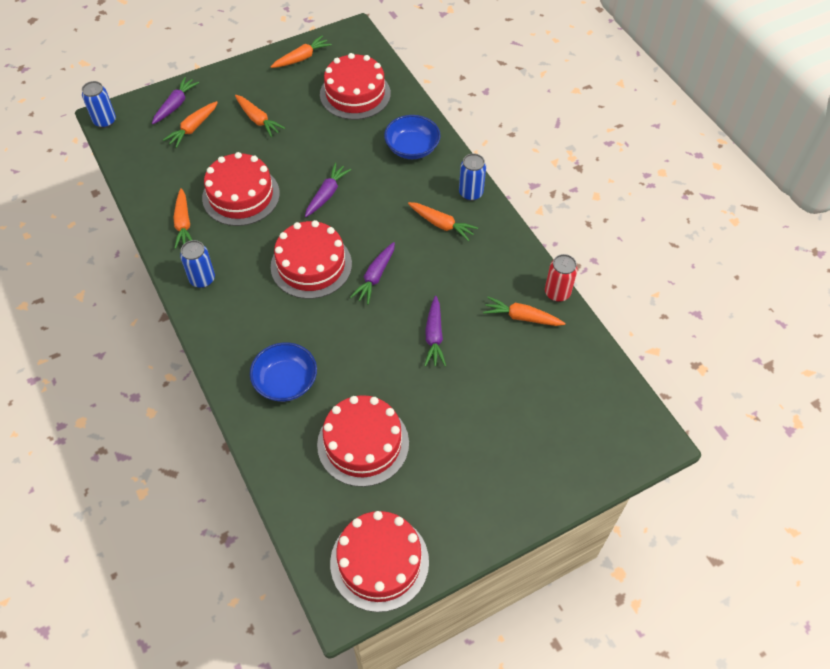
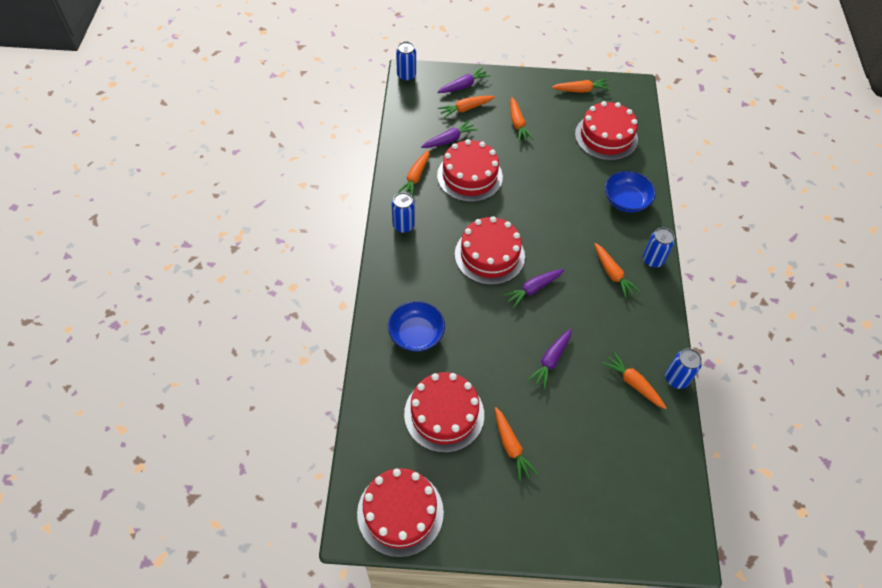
camera: 30 degrees right, 0 degrees up
(326, 194) = (535, 206): purple carrot -> purple carrot (449, 140)
(446, 437) = (511, 446): none -> orange carrot
(557, 293) = (676, 379): red can -> blue can

